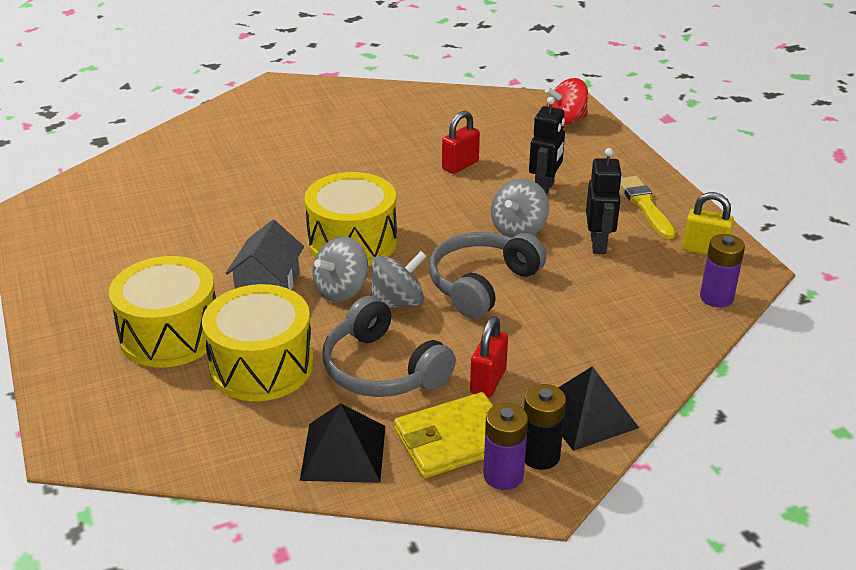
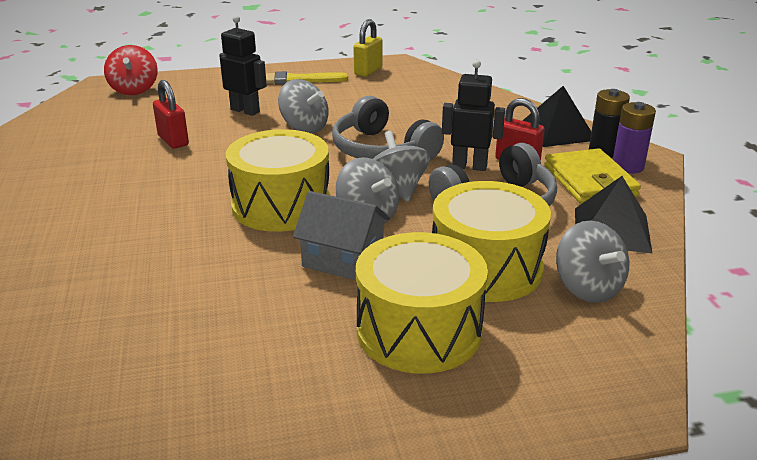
camera: 80 degrees left, 5 degrees down
(233, 430) = (587, 288): none -> grey spinning top
(598, 244) = (343, 102): black robot -> black robot (469, 166)
(716, 297) = (428, 76): purple battery -> none

